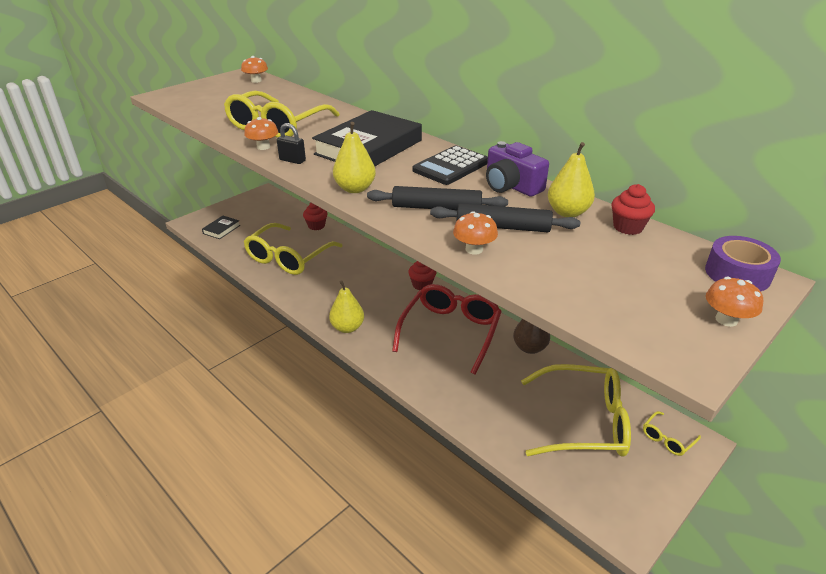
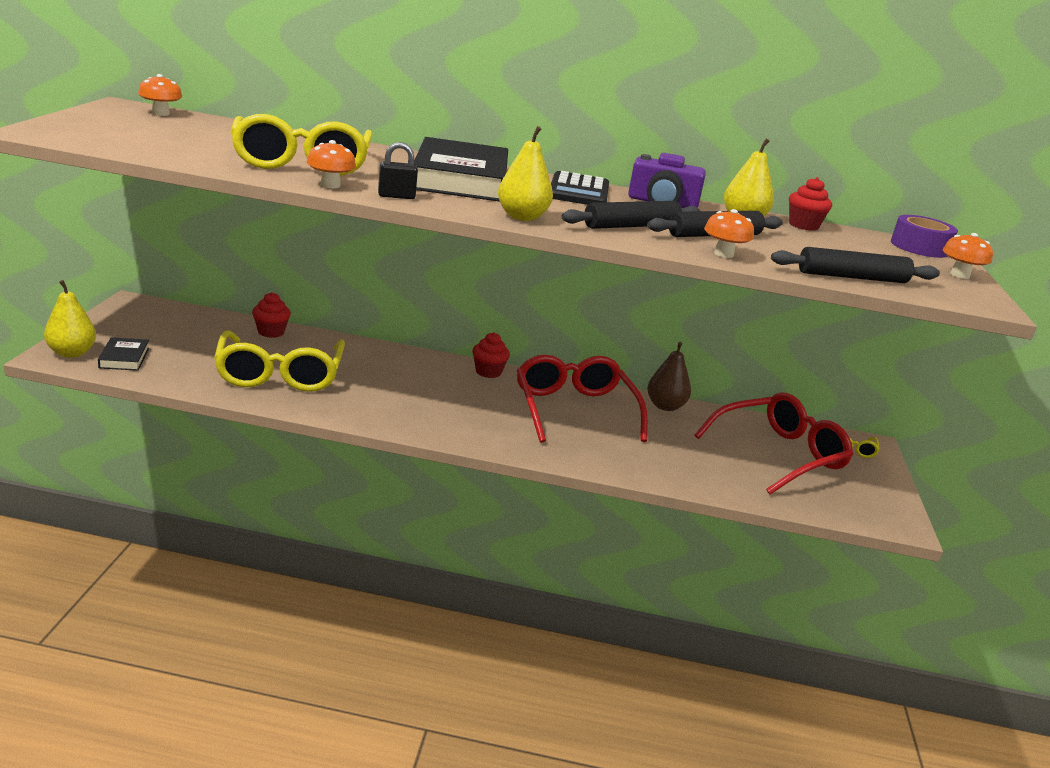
camera: 40 degrees left, 10 degrees down
(347, 327) = (457, 432): yellow pear -> yellow pear (71, 353)
(571, 298) = (852, 277): none -> black rolling pin
(584, 422) = (779, 454): yellow glasses -> red glasses

